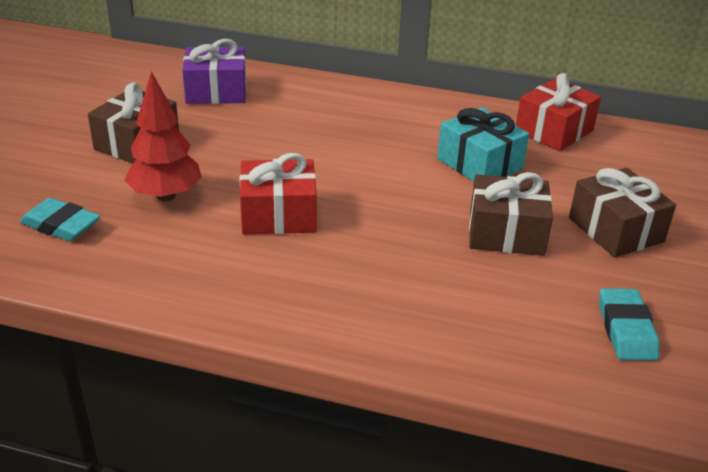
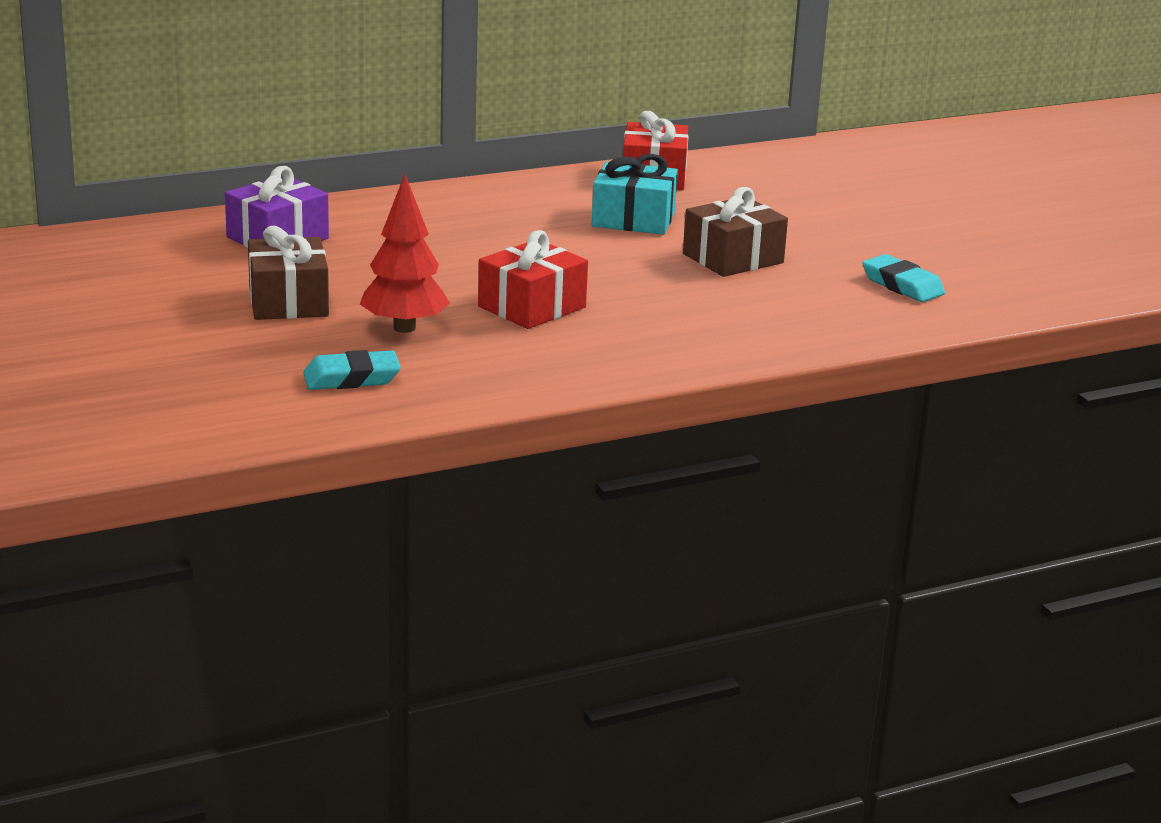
camera: 40 degrees left, 10 degrees down
(615, 230) = (807, 230): brown gift -> none

